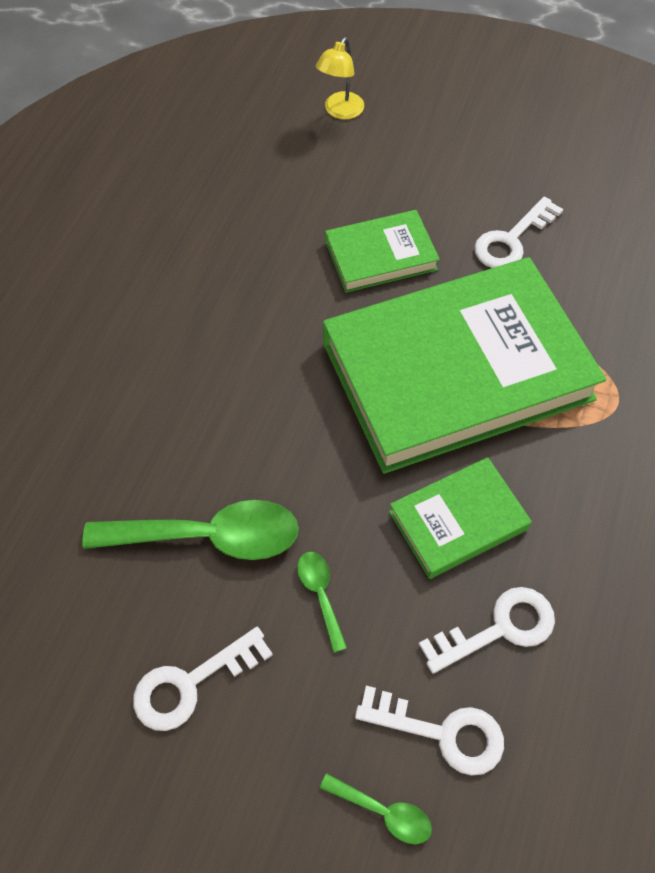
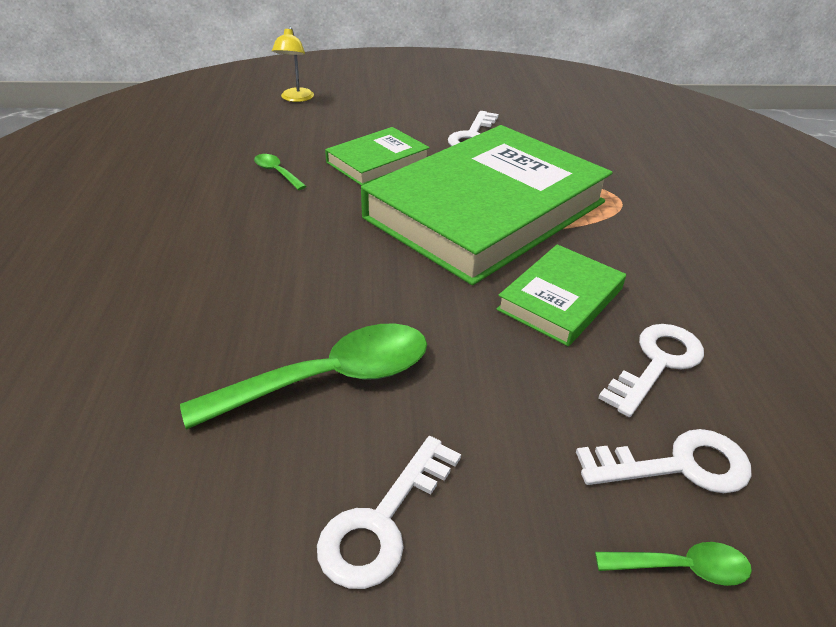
camera: 25 degrees left, 20 degrees down
(320, 594) = (475, 390): green spoon -> green spoon (276, 172)

